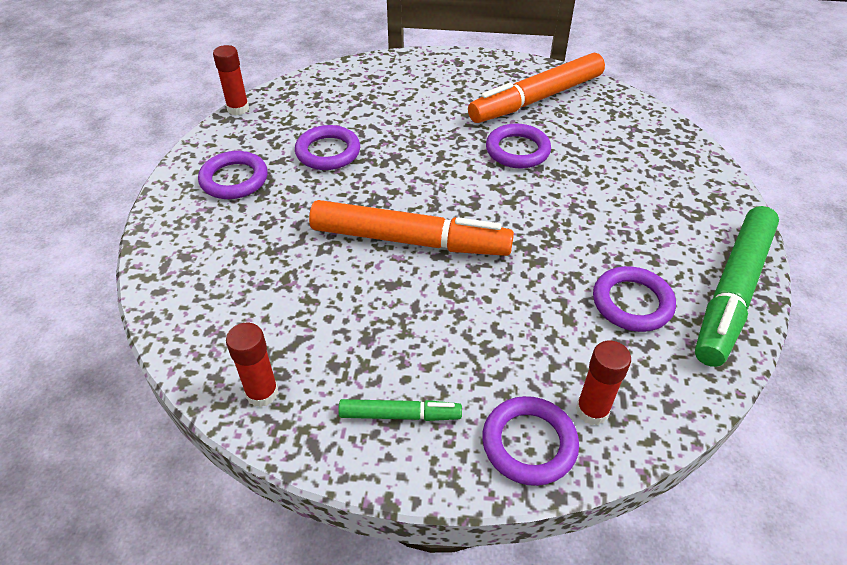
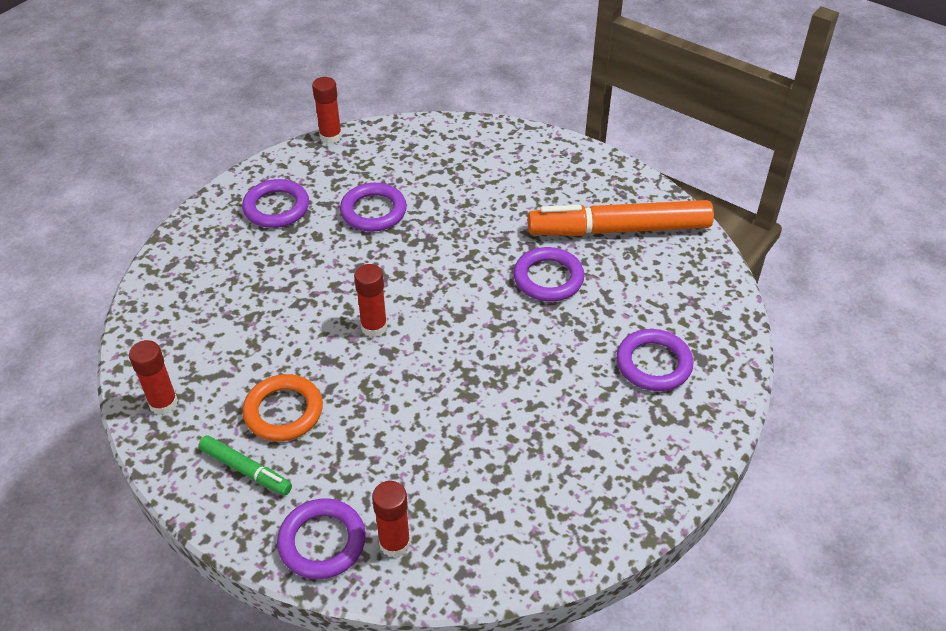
camera: 30 degrees right, 0 degrees up
(390, 345) = (283, 411): none -> orange ring
(410, 240) = (374, 327): orange marker -> red glue stick
(632, 303) = (516, 472): purple ring -> purple ring (653, 364)
(732, 292) = (622, 507): green marker -> none

